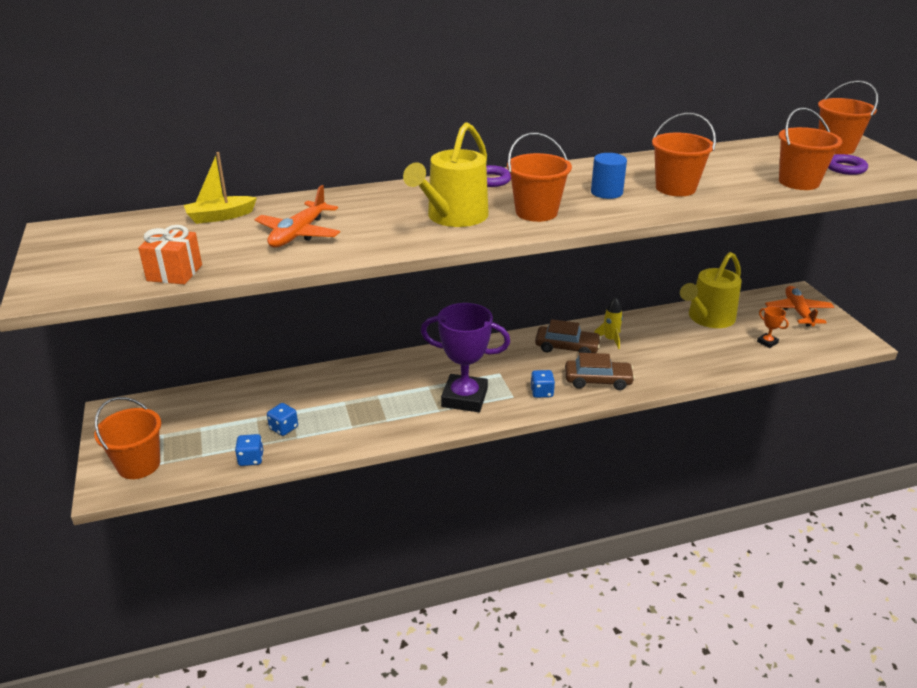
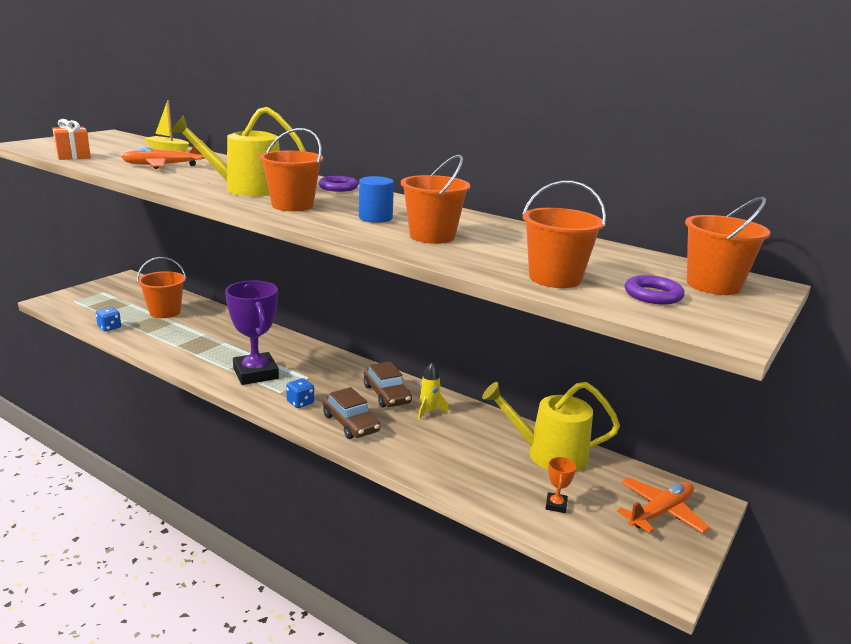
camera: 50 degrees right, 10 degrees down
(139, 465) = (78, 301): orange bucket -> orange bucket (165, 312)
(284, 428) = (153, 326): blue dice -> none

